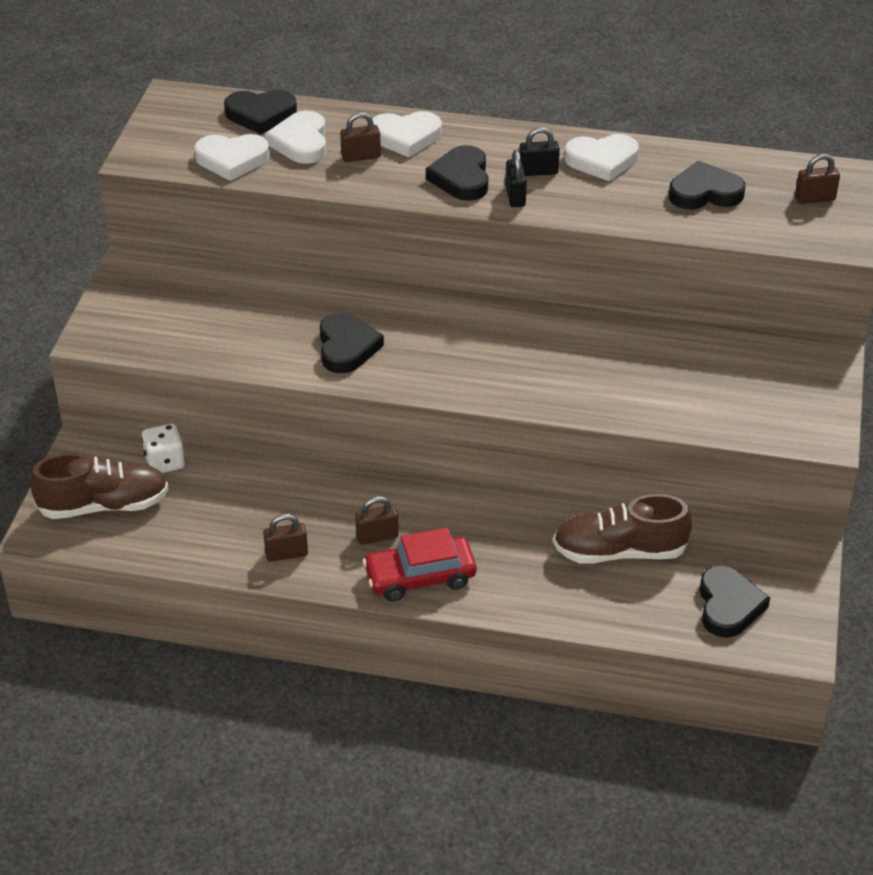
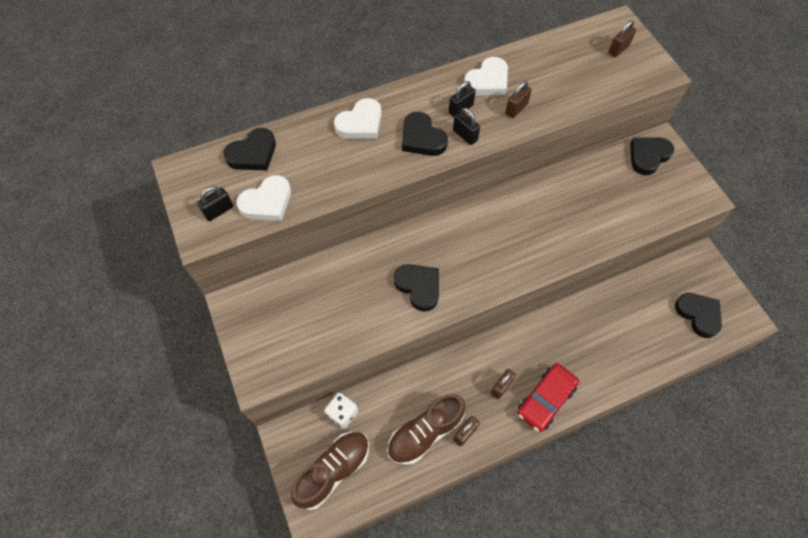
camera: 35 degrees left, 20 degrees up
(176, 146) = (219, 211): none -> black padlock
(301, 142) = (299, 163): white heart -> none
(361, 157) = (347, 154): brown padlock -> brown padlock (516, 109)
(619, 551) = (623, 314): brown shoe -> brown shoe (425, 432)
(705, 192) = (561, 75): black heart -> black heart (648, 156)

